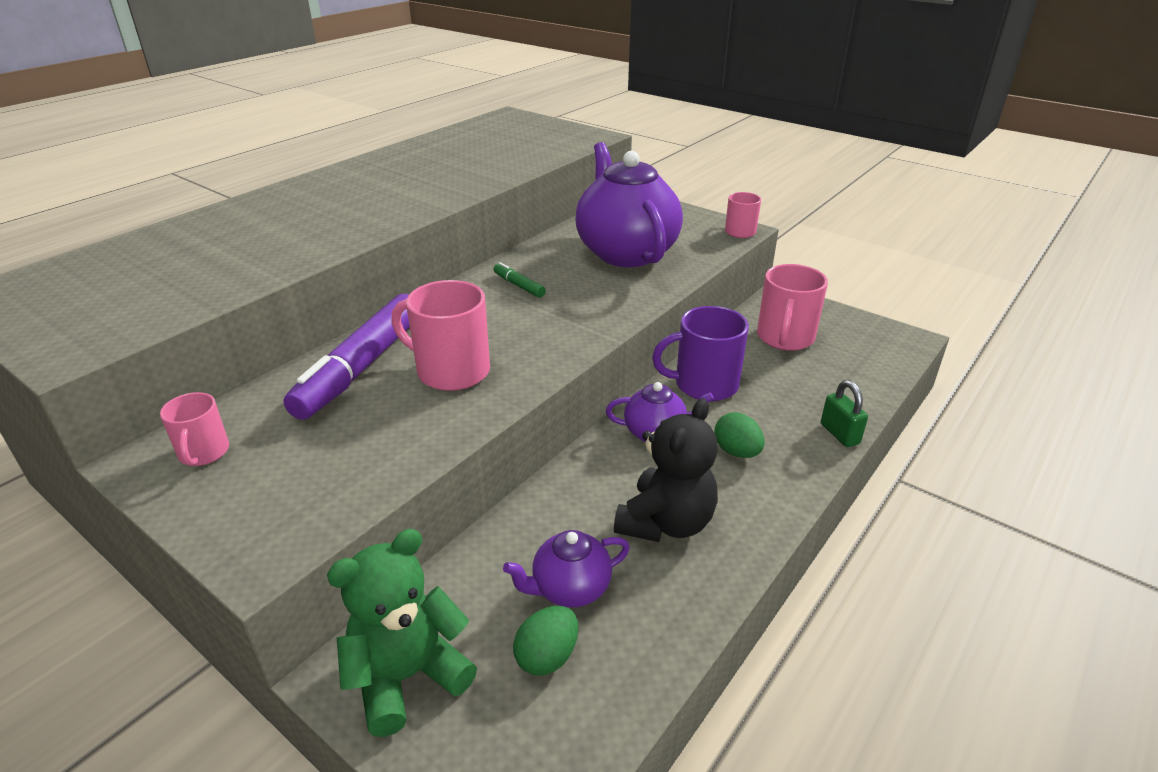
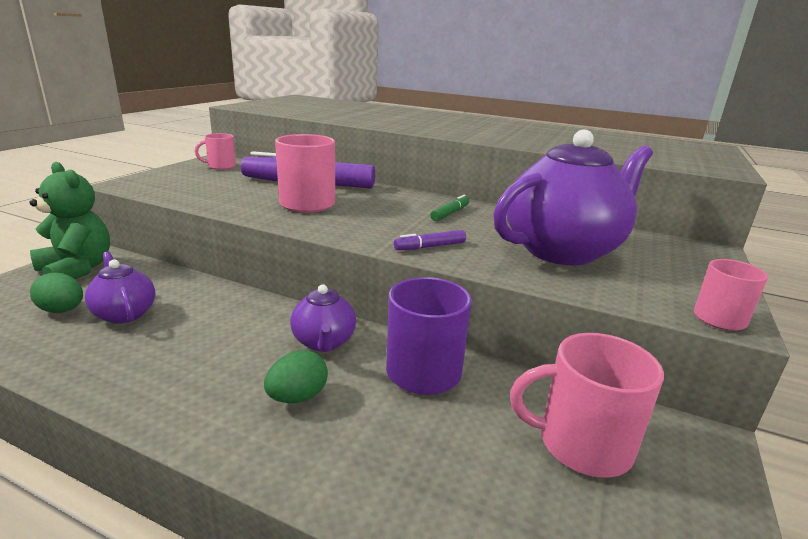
camera: 75 degrees right, 10 degrees down
(607, 310) = (430, 247): none -> purple marker
(666, 523) = (188, 353): black teddy bear -> none
(839, 434) = (348, 500): green padlock -> none

